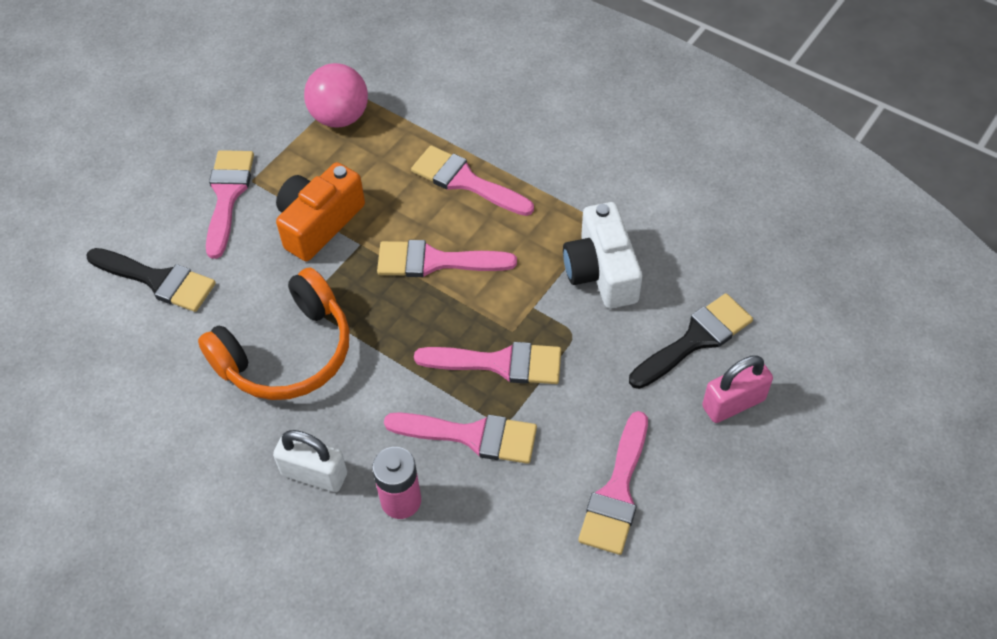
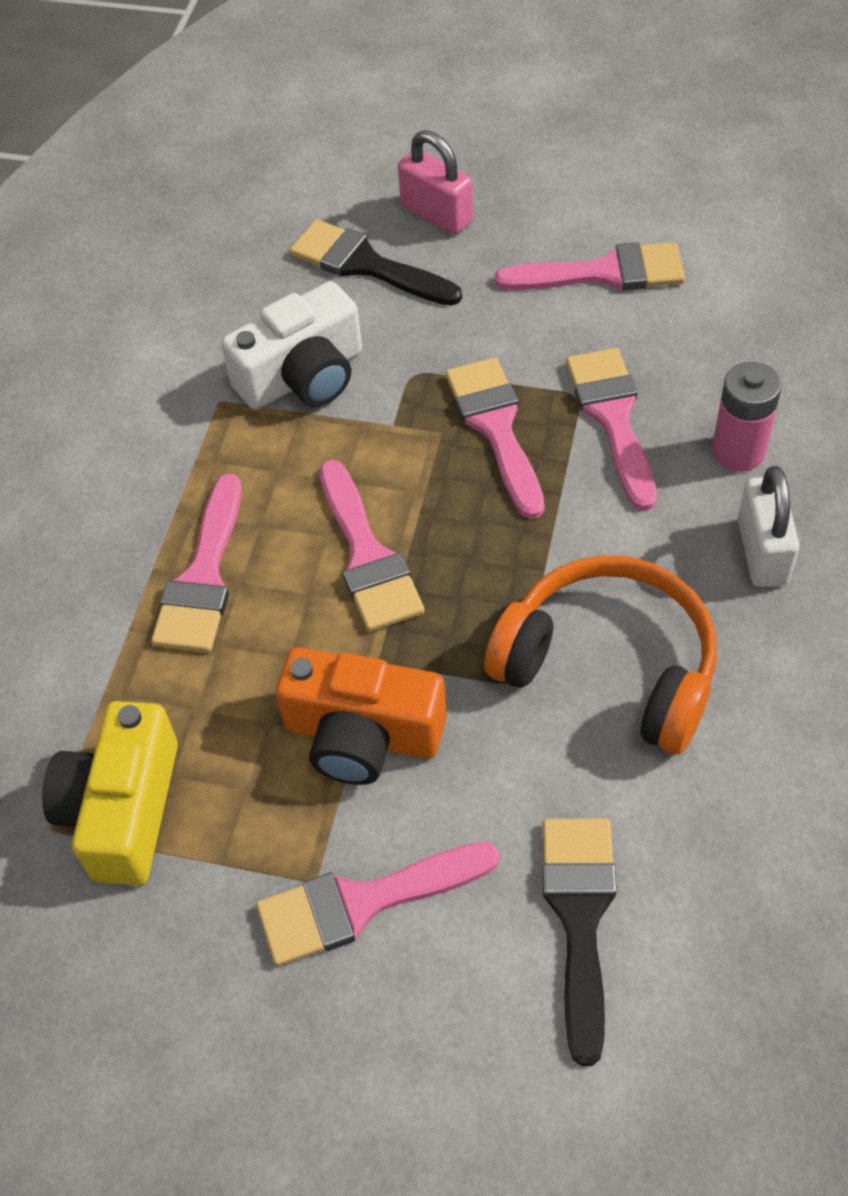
camera: 110 degrees left, 0 degrees up
(340, 117) = (123, 810): pink ball -> yellow camera

